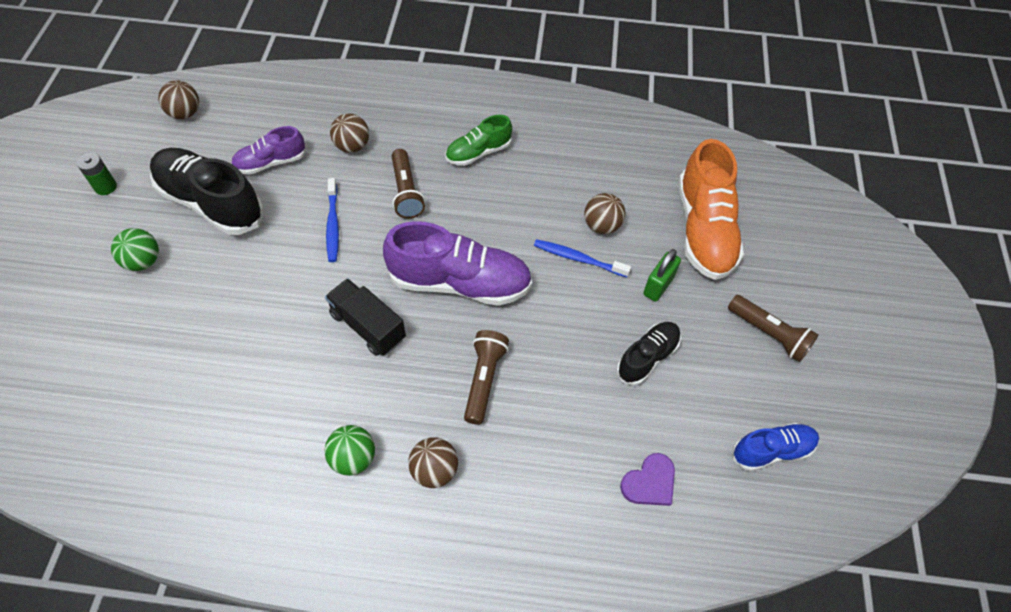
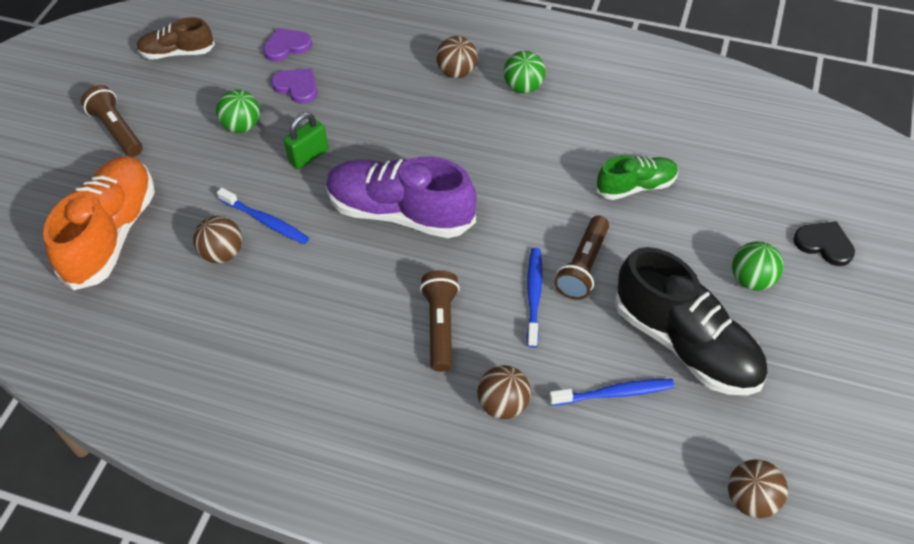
camera: 165 degrees left, 5 degrees down
(65, 304) = (824, 244): none -> black heart
(105, 187) = (829, 385): green battery -> none
(271, 162) = (614, 393): purple shoe -> blue toothbrush
(368, 326) = (502, 184): black truck -> none
(478, 153) = (335, 370): green shoe -> green shoe (636, 186)
(484, 380) = (399, 127): brown flashlight -> brown flashlight (583, 267)
(612, 420) = (297, 87): none -> purple heart
(647, 357) = (242, 126): black shoe -> green ball
(658, 286) = (196, 184): green padlock -> green padlock (308, 156)
(772, 451) = (177, 53): blue shoe -> brown shoe

